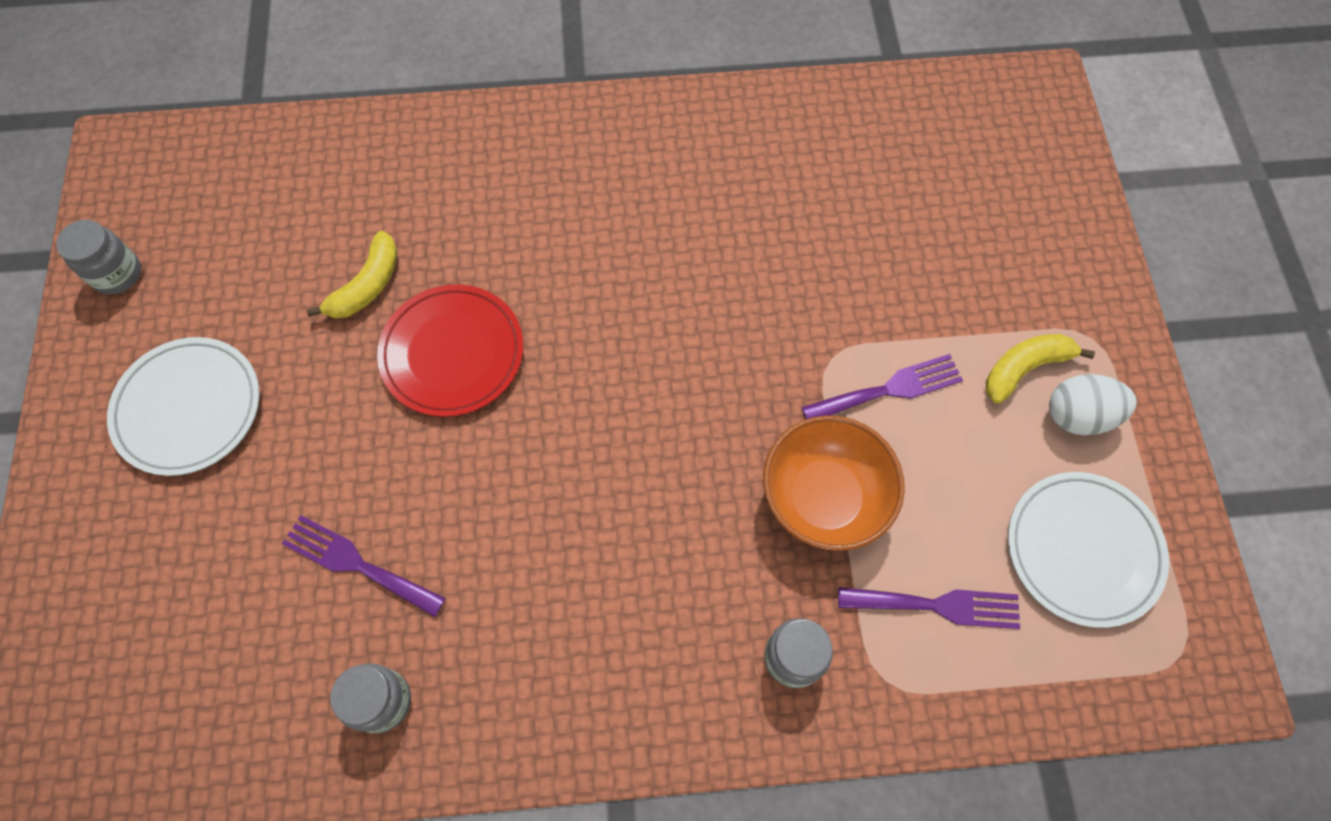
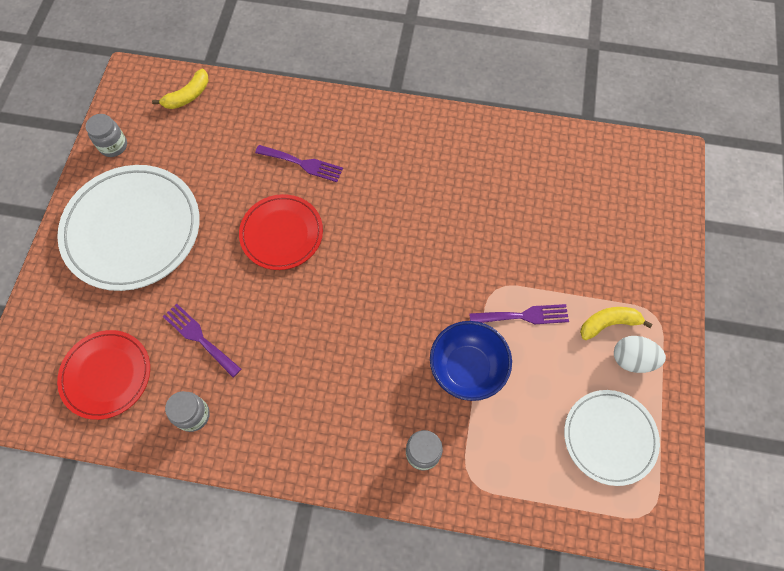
camera: 15 degrees right, 0 degrees up
(188, 408) = (132, 230): white plate -> white plate, size x1.66
(206, 673) = (106, 375): none -> red plate
(367, 285) = (245, 184): yellow banana -> yellow banana (188, 96)
(824, 498) = (467, 368): orange bowl -> blue bowl
(937, 605) = (513, 446): purple fork -> purple fork (303, 164)

